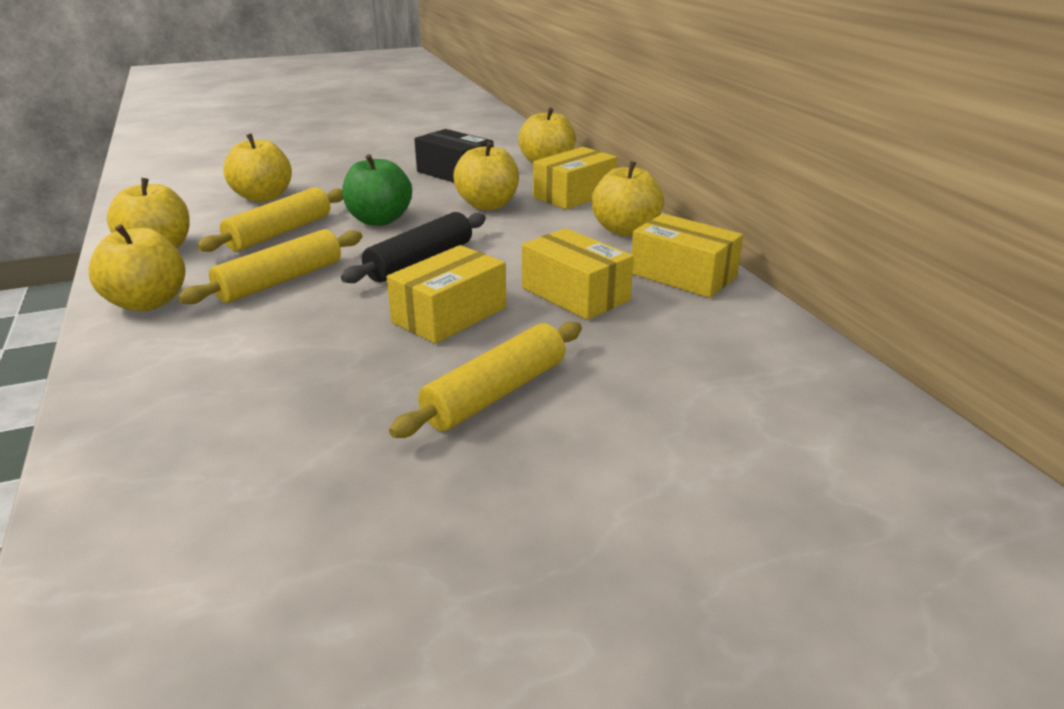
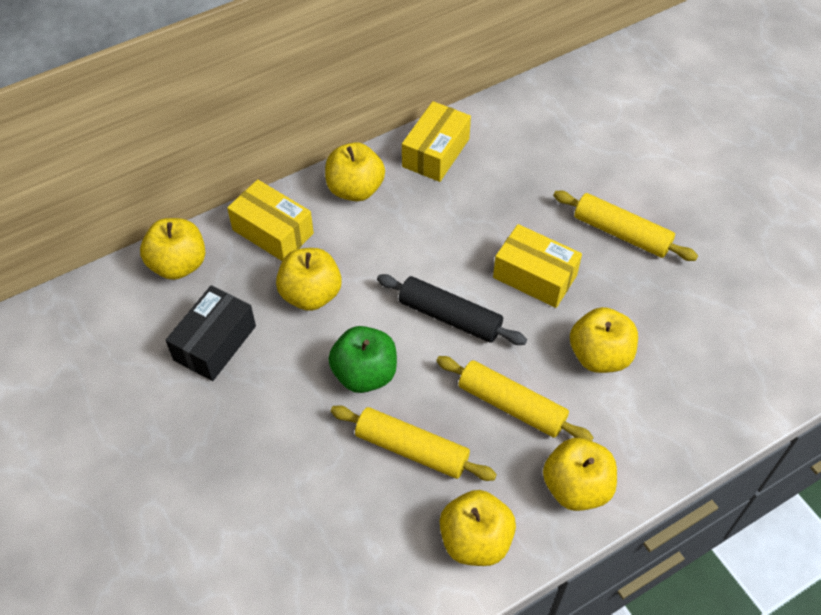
camera: 100 degrees left, 25 degrees up
(263, 197) = (315, 510): yellow apple -> yellow apple (599, 356)
(575, 294) = (482, 210): yellow box -> none

